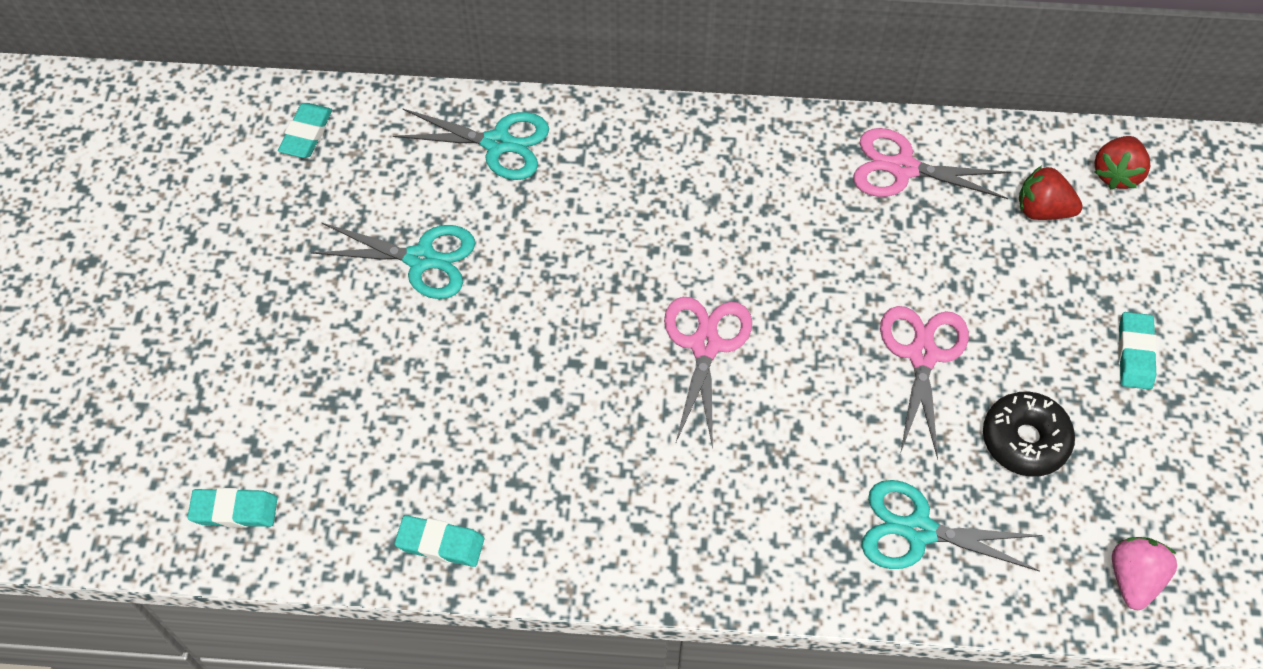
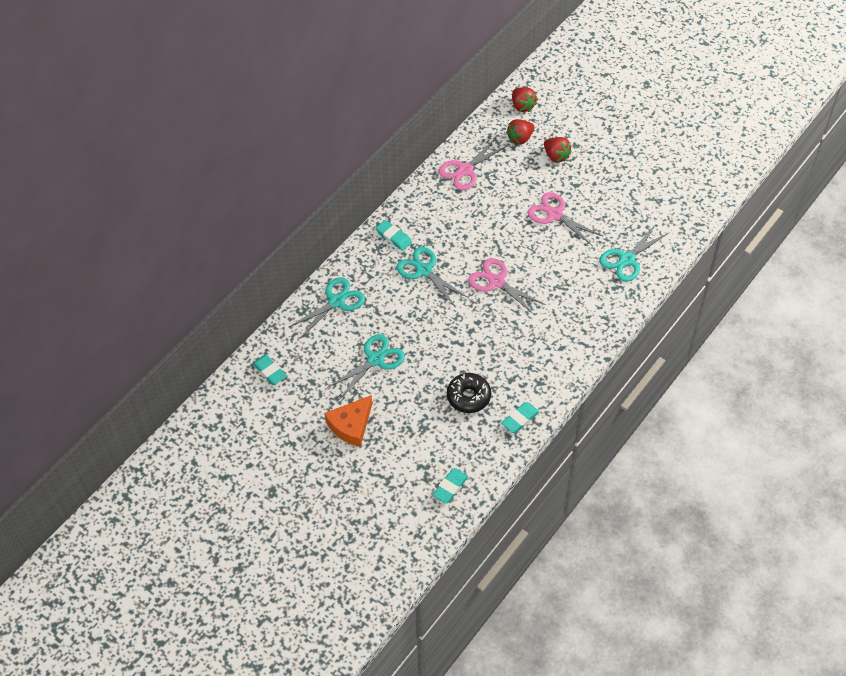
camera: 55 degrees left, 5 degrees down
(272, 297) = (351, 425): none -> orange cheese
(647, 226) = (424, 271): none -> turquoise scissors
(1025, 440) = (614, 205): black donut -> black donut (468, 397)
(1053, 285) = (556, 156): none -> red strawberry
(1133, 578) = (690, 207): pink strawberry -> none
(1134, 353) = (603, 150): turquoise eraser -> turquoise eraser (393, 237)

